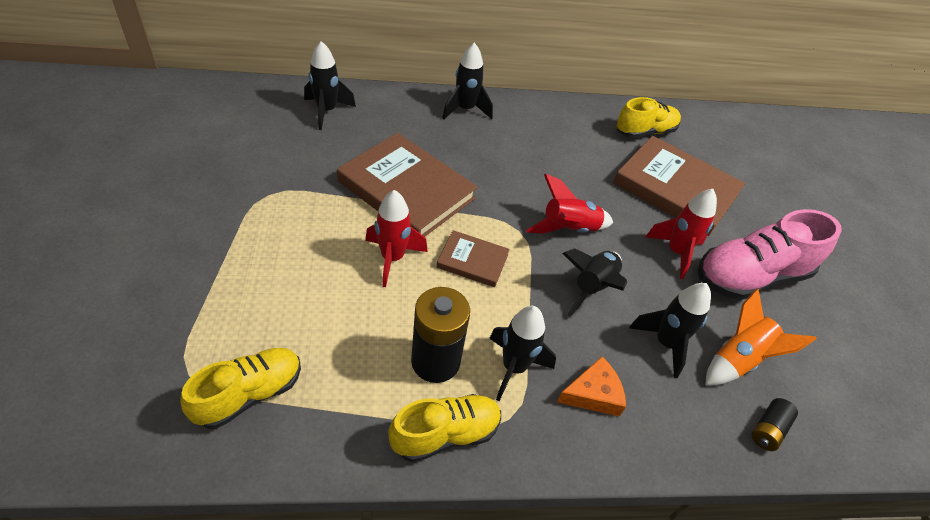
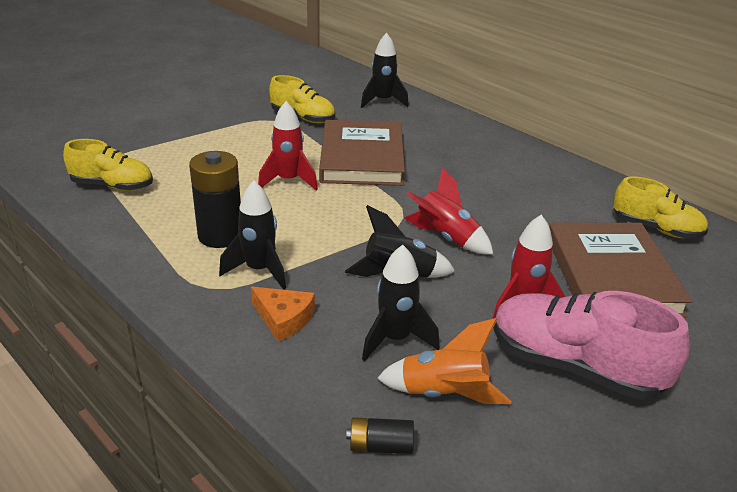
camera: 55 degrees right, 15 degrees down
(445, 434) = (163, 266): yellow shoe -> yellow shoe (303, 118)
(465, 110) = (492, 142): black rocket -> none
(472, 261) = (337, 211): brown book -> none

